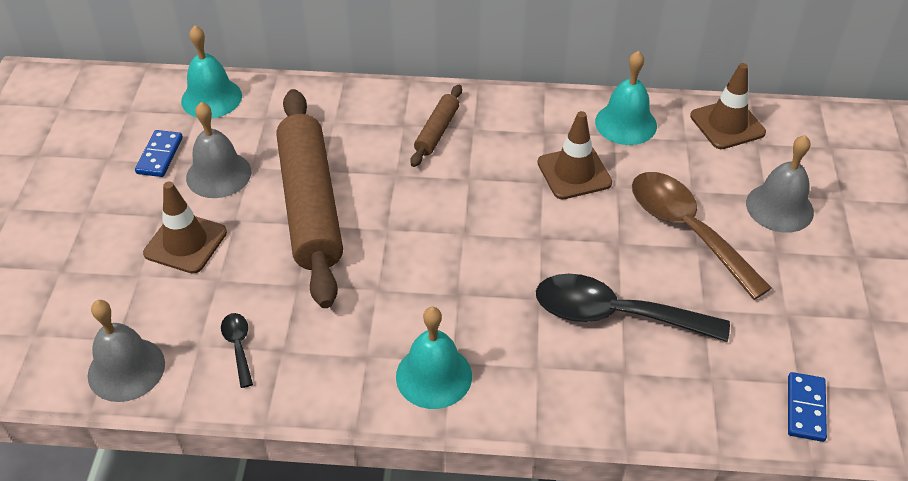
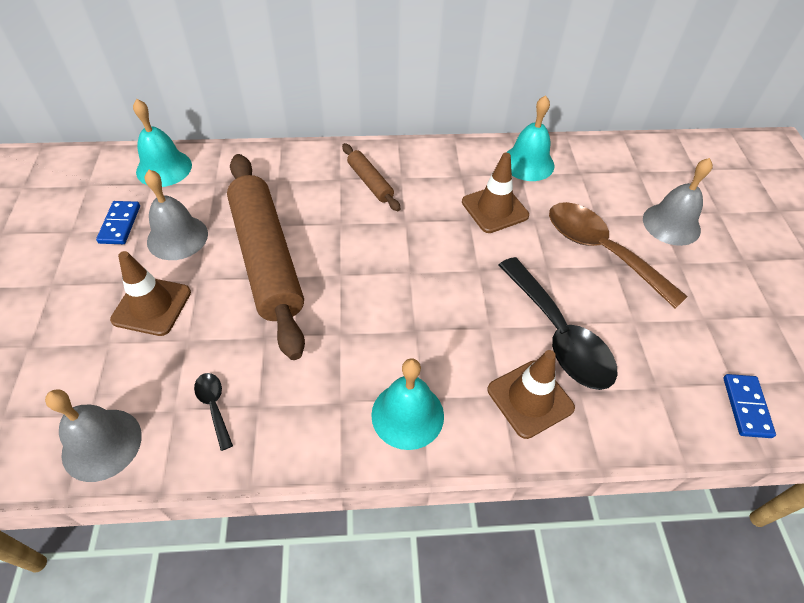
camera: 10 degrees left, 5 degrees up
(437, 131) = (370, 182): brown rolling pin -> brown rolling pin turned 45 degrees counterclockwise
(614, 314) = (558, 335): black spoon -> black spoon turned 120 degrees counterclockwise
(727, 124) = (610, 157): brown traffic cone -> brown traffic cone (530, 399)

